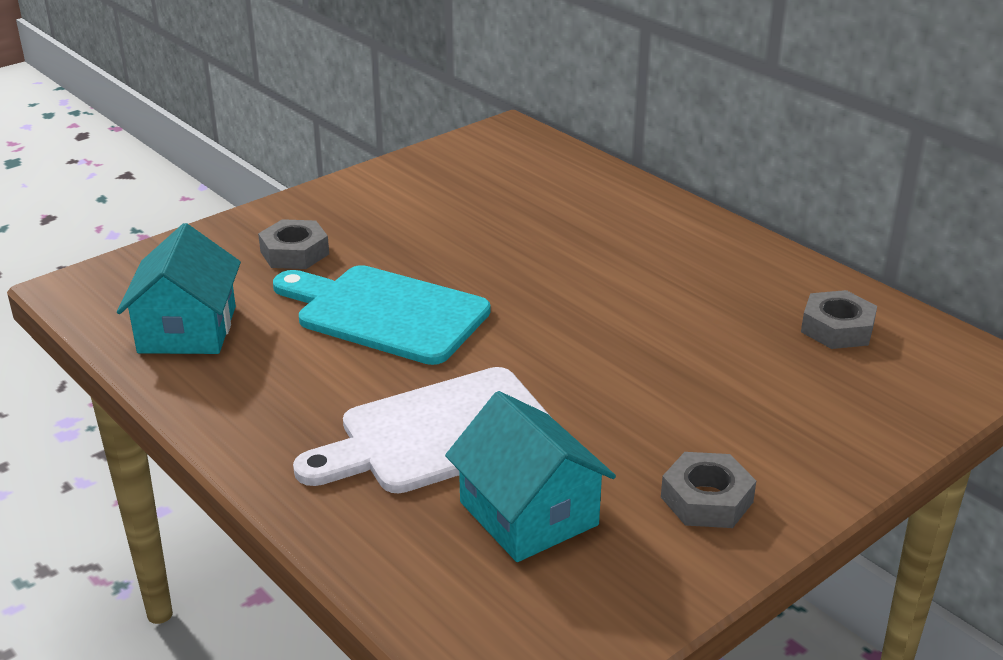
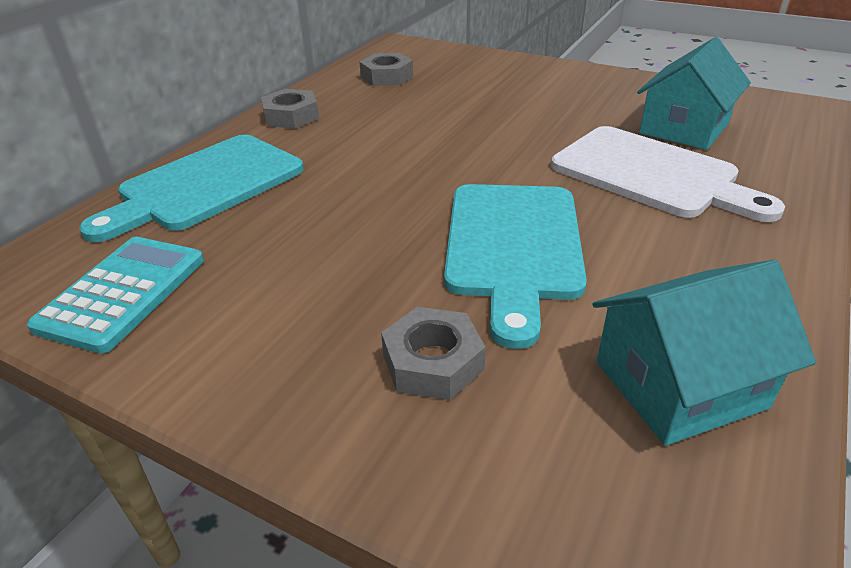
camera: 110 degrees left, 5 degrees up
(461, 165) = (123, 293): none -> turquoise calculator
(597, 197) = (205, 185): none -> turquoise cutting board
(707, 499) = (602, 88): grey nut -> grey nut (291, 116)

